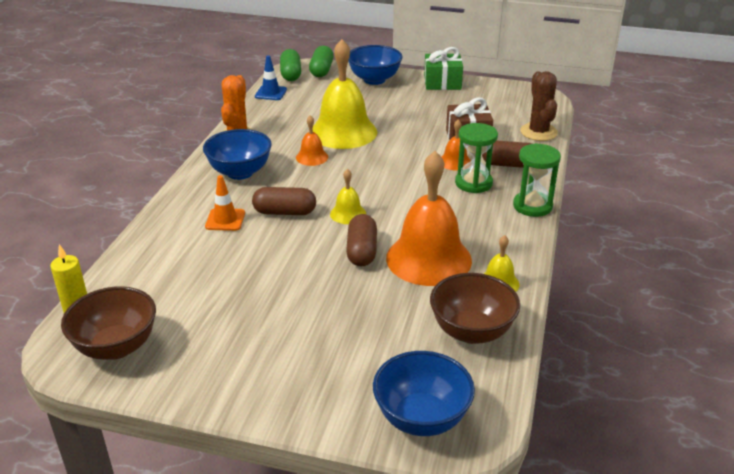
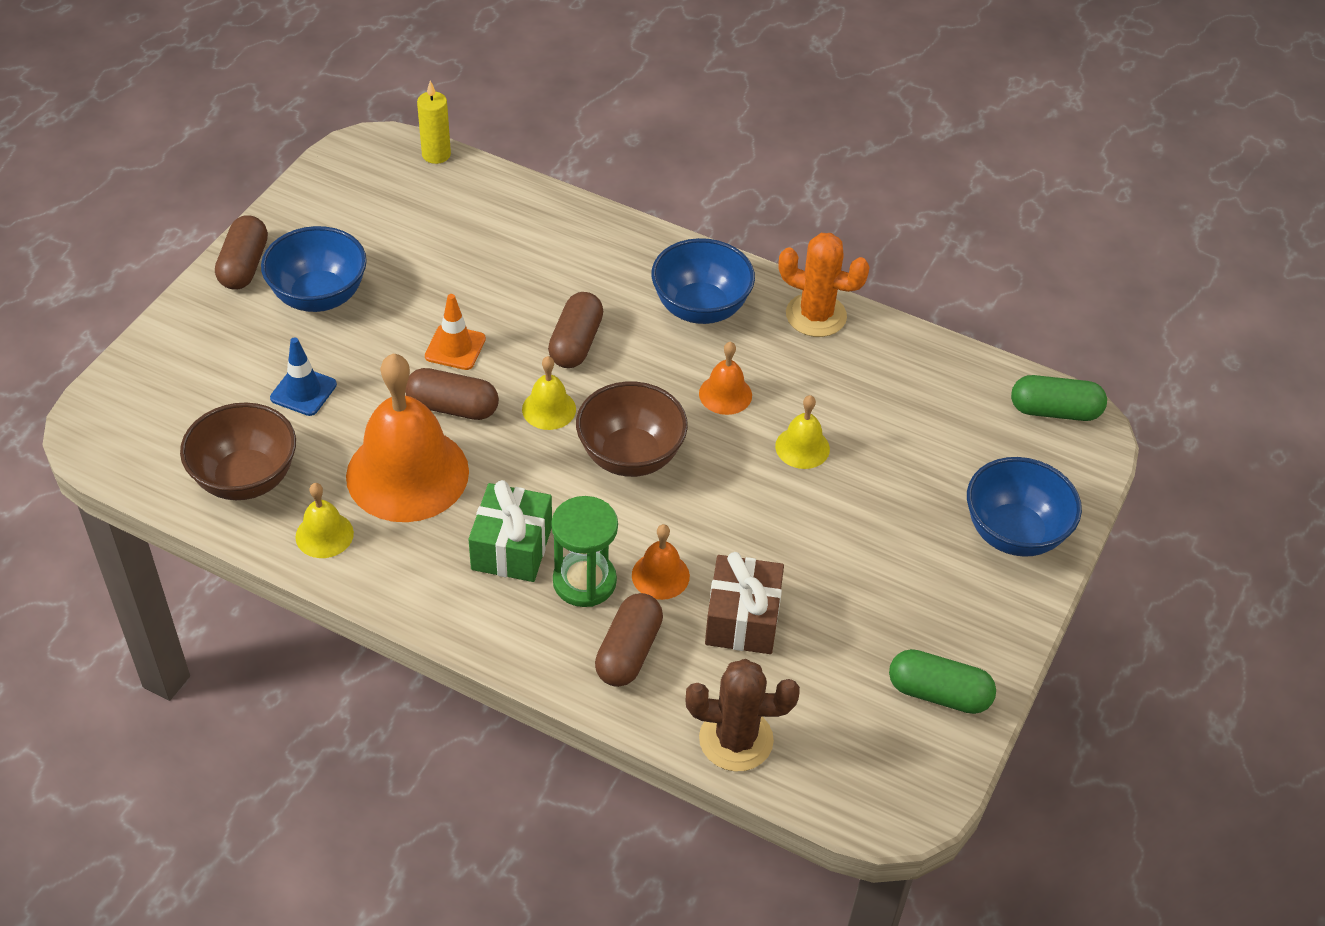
camera: 100 degrees right, 15 degrees up
(116, 347) = (363, 182): brown bowl -> brown bowl (630, 456)
(225, 220) = (577, 282): orange traffic cone -> orange traffic cone (455, 347)
(238, 395) = (244, 266): none -> brown capsule
(270, 93) = (973, 373): blue traffic cone -> blue traffic cone (303, 391)
(321, 70) = (1068, 459): green capsule -> green capsule (938, 693)
(343, 132) = (802, 447): yellow bell -> yellow bell, size x0.46
(421, 418) = (138, 399): blue bowl -> blue bowl (319, 296)
(442, 83) = (985, 643): green gift -> green gift (512, 548)
(532, 206) = (492, 639): green hourglass -> none

